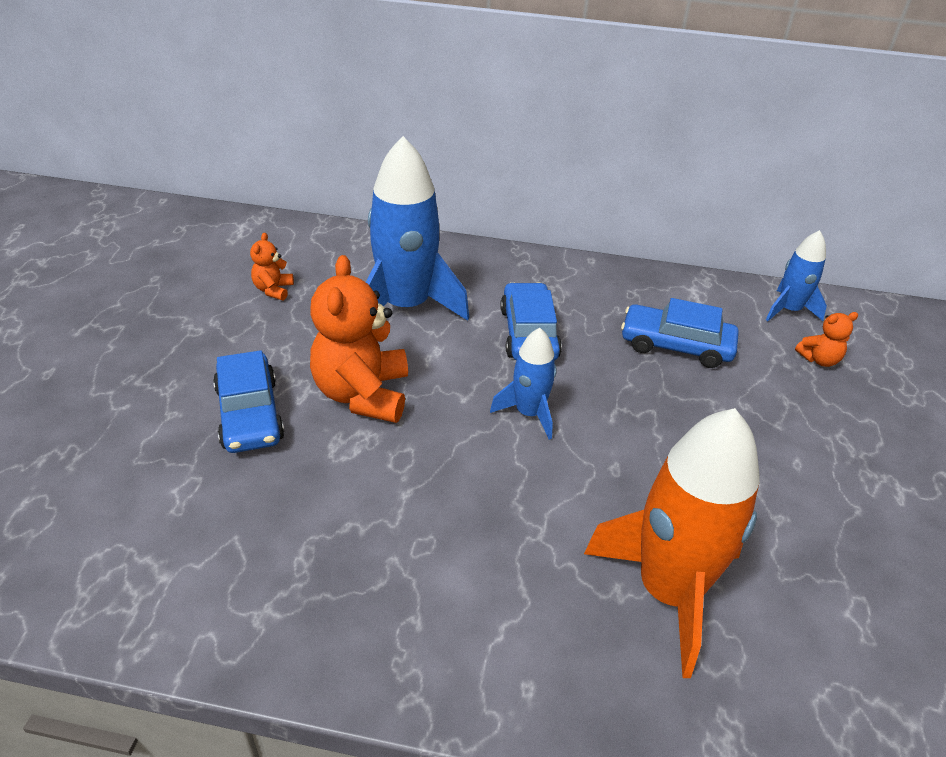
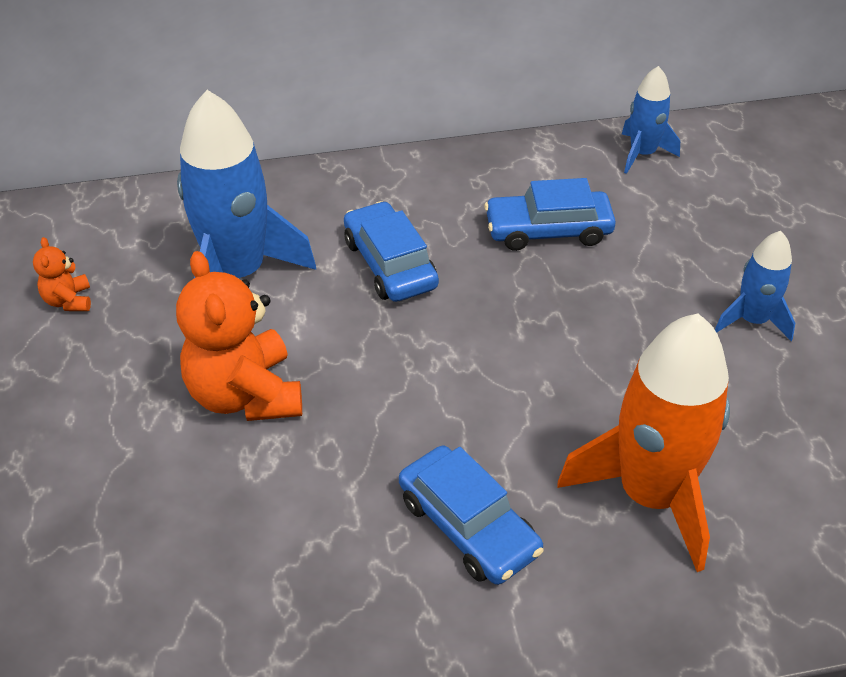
camera: 20 degrees left, 5 degrees up
(249, 414) = (130, 460): blue car -> blue car (468, 526)
(529, 413) = (434, 357): blue rocket -> blue rocket (752, 320)
(819, 359) = (692, 202): orange teddy bear -> none

